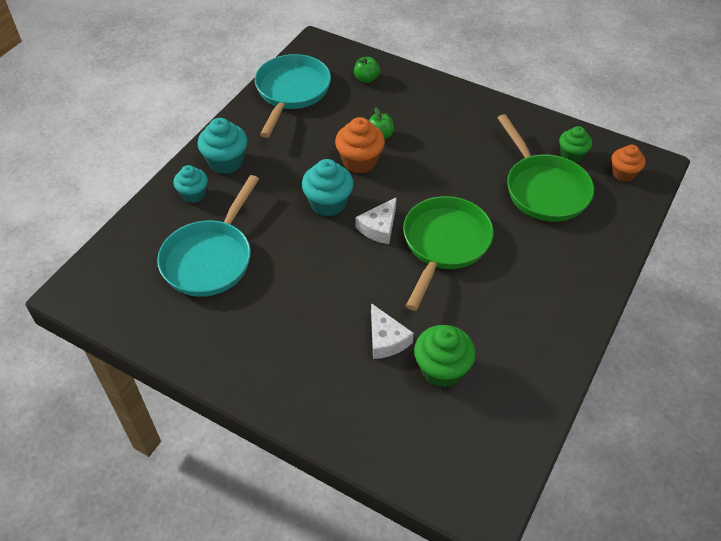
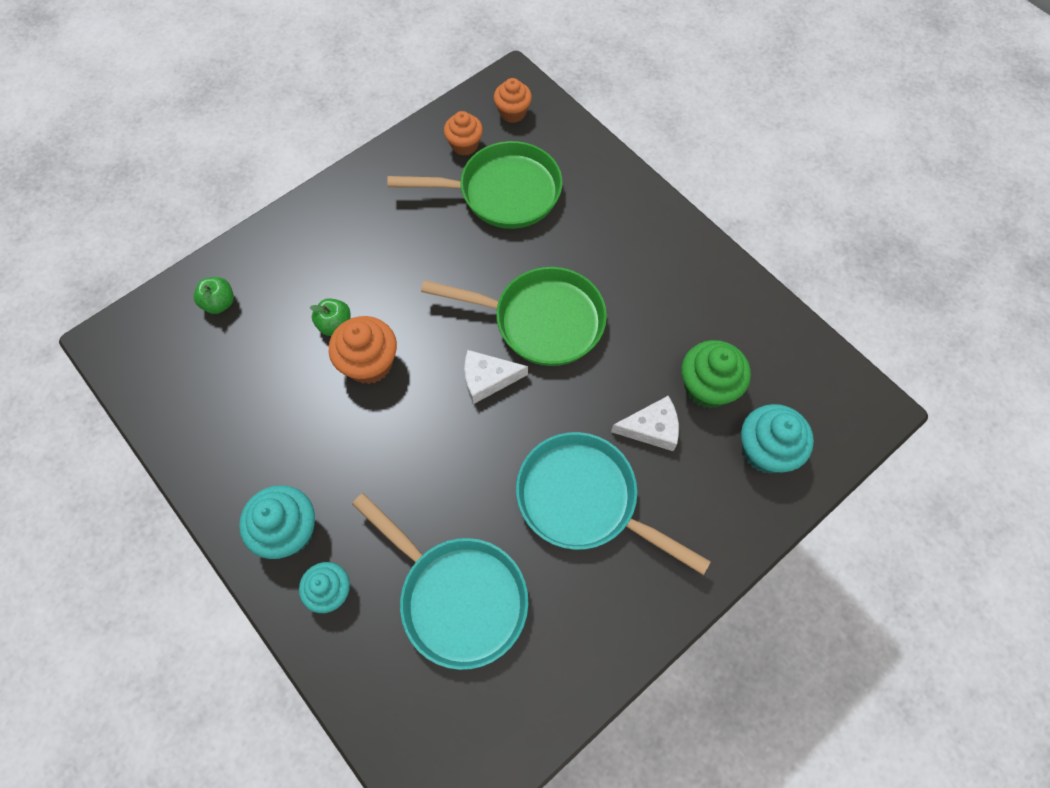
camera: 70 degrees left, 15 degrees up
(291, 92) = (193, 404): turquoise pan -> turquoise pan (584, 500)
(328, 203) = (424, 423): turquoise cupcake -> turquoise cupcake (765, 451)
(379, 227) = (488, 379): white cheese -> white cheese turned 120 degrees clockwise
(444, 244) = (541, 320): green pan -> green pan turned 150 degrees clockwise
(571, 155) = (464, 145): green cupcake -> orange cupcake

